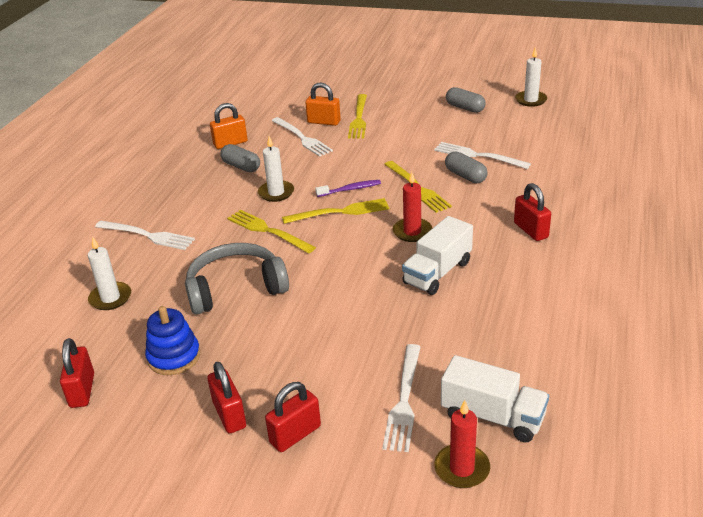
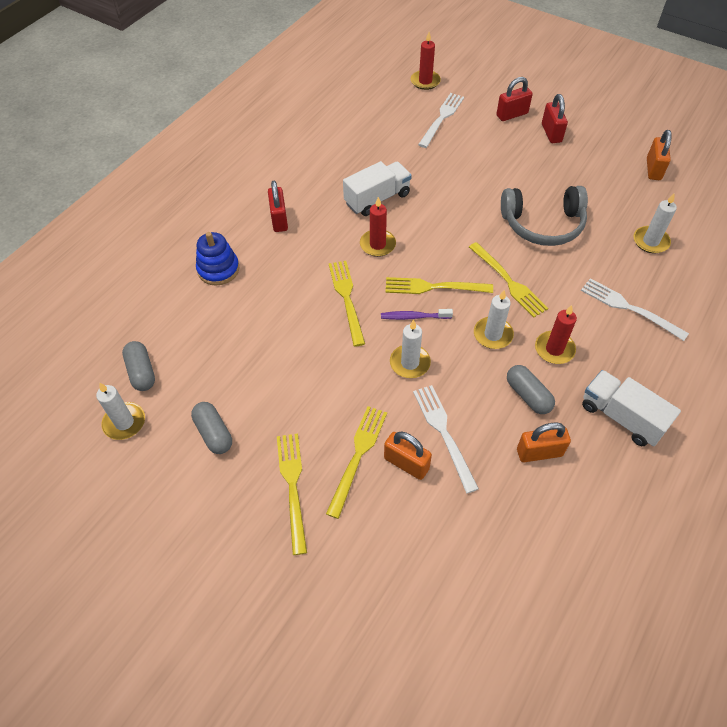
camera: 165 degrees left, 20 degrees up
(82, 390) = (653, 169): red padlock -> orange padlock
(174, 357) = (590, 178): blue stacking toy -> blue stacking toy (218, 269)
(220, 195) = (554, 349): none -> red candle
(342, 164) = (410, 363): none -> white candle
(395, 101) = (292, 485): none -> yellow fork
(465, 176) = (291, 302): grey capsule -> grey capsule (141, 372)
(477, 156) = (260, 331): white fork -> none
(492, 416) = (395, 100): white truck -> white truck (621, 417)

